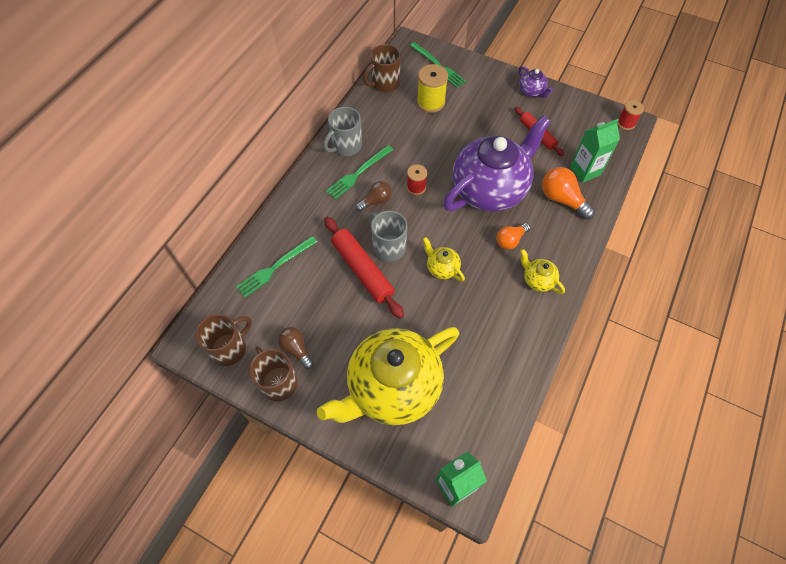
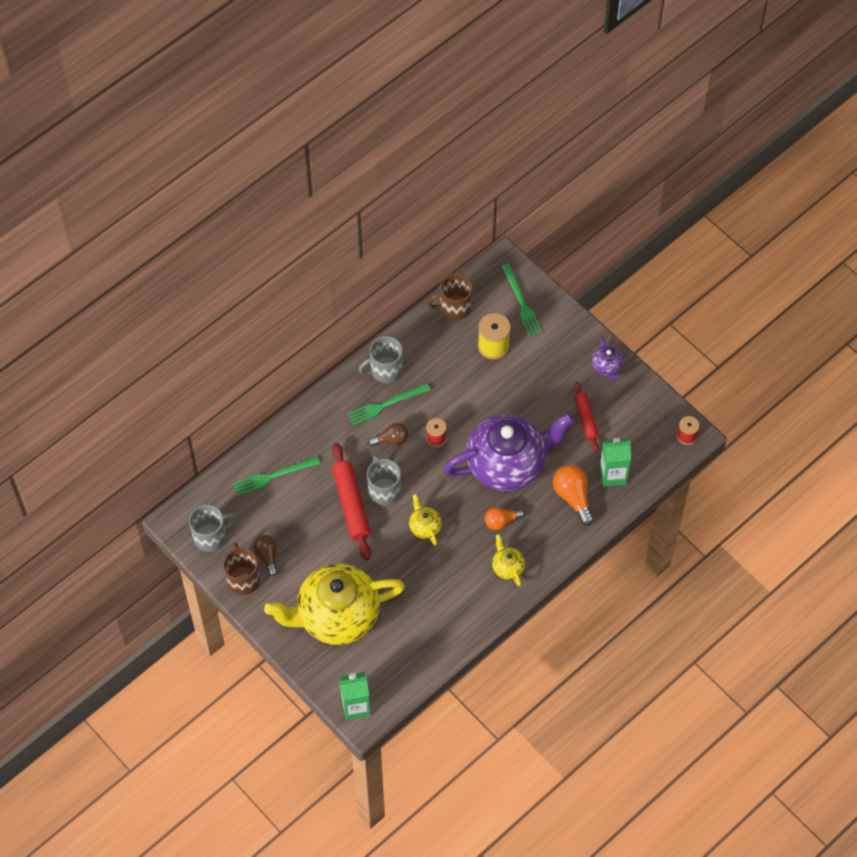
camera: 20 degrees right, 0 degrees up
(230, 348) = (211, 537): brown mug -> grey mug

